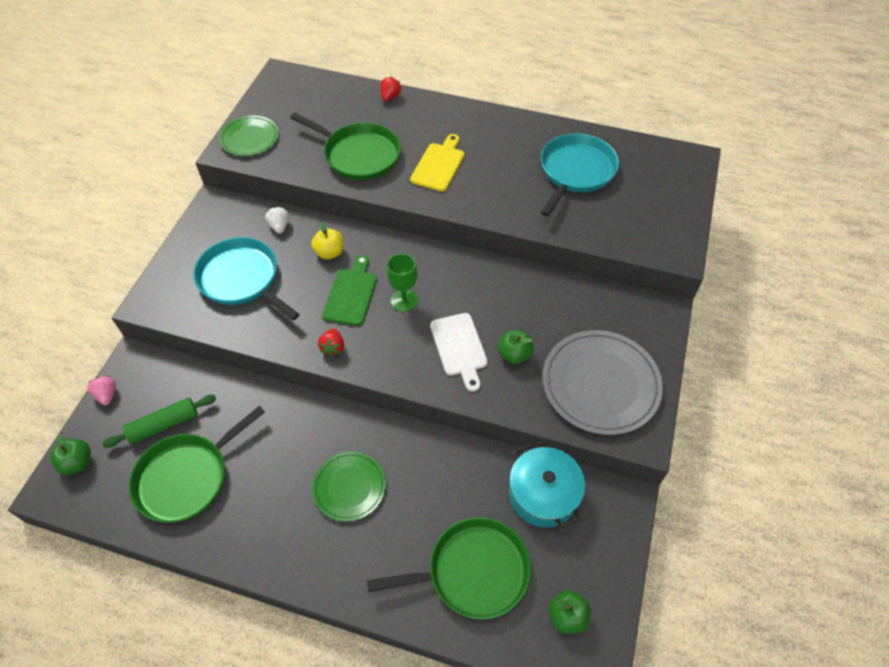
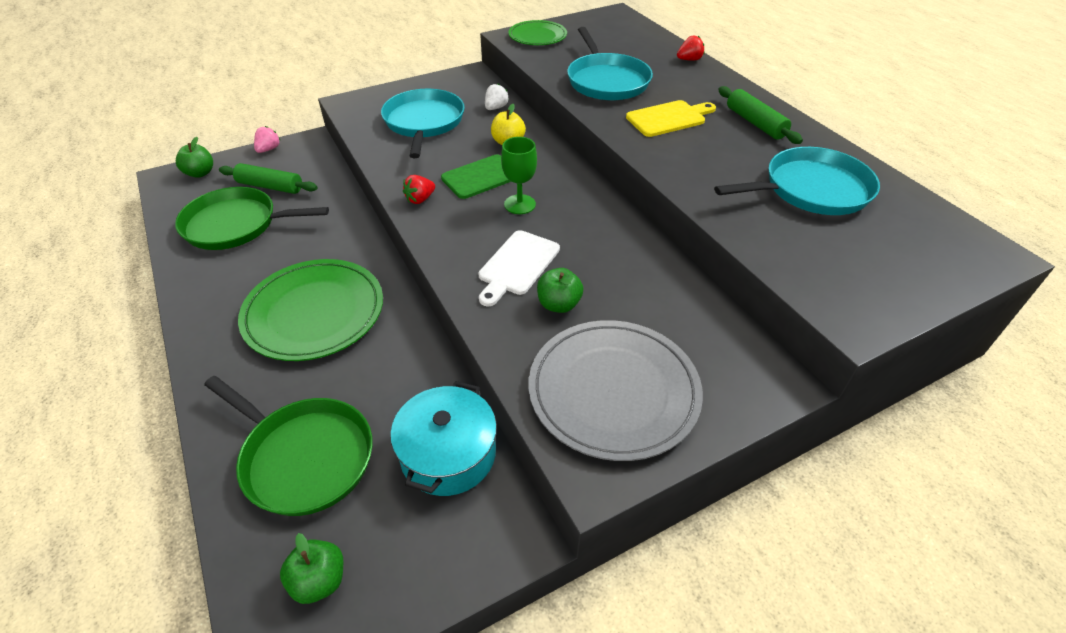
camera: 45 degrees right, 10 degrees down
(349, 487) = (314, 313): green plate -> green plate, size x1.68
(358, 155) = (606, 81): green pan -> turquoise pan
(493, 134) = (755, 123): none -> green rolling pin

